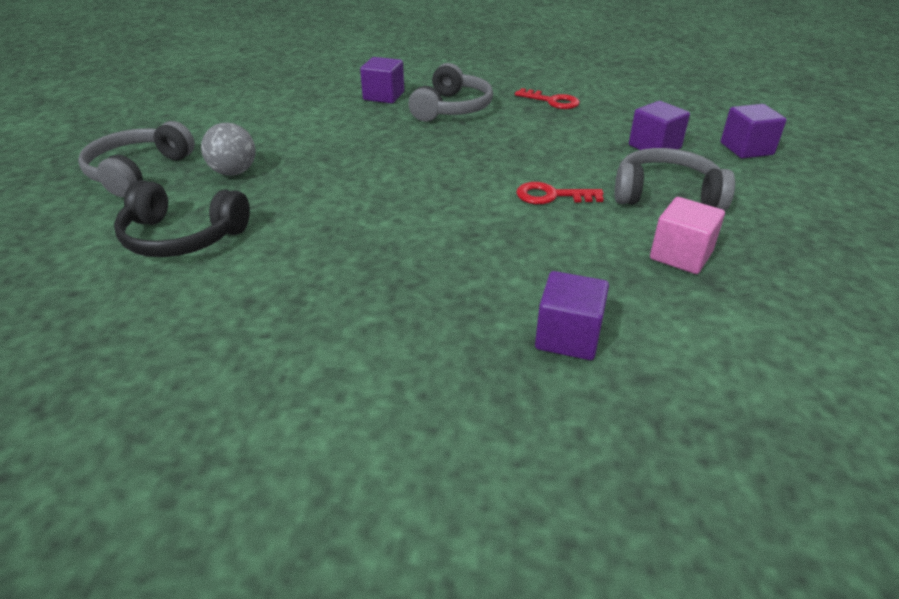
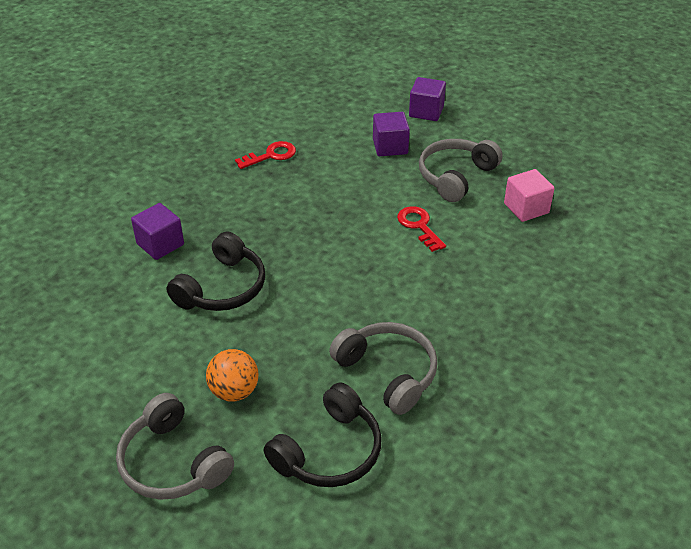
camera: 60 degrees left, 5 degrees up
(234, 172) = (234, 391): grey ball -> orange ball
(356, 132) = (223, 288): none -> black headphones
(452, 108) = (230, 214): grey headphones -> grey headphones (388, 372)
(552, 196) = (419, 226): red key -> red key turned 120 degrees clockwise
(568, 337) = (574, 292): purple cube -> none

